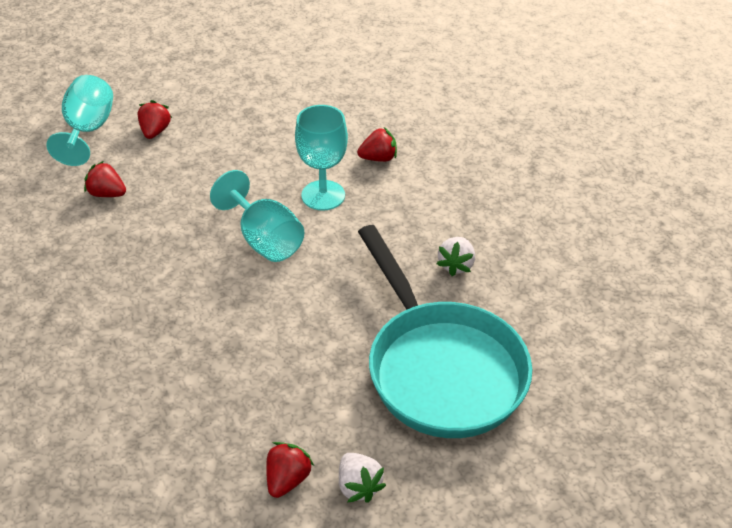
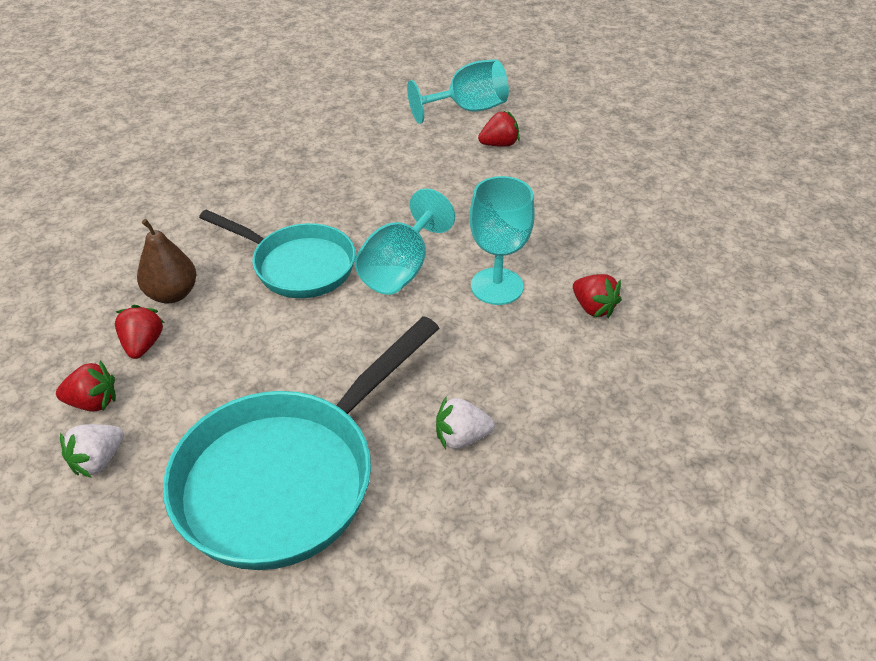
camera: 65 degrees right, 0 degrees up
(107, 194) = (394, 152): red strawberry -> red strawberry (143, 344)
(183, 394) = (172, 294): none -> brown pear
(211, 300) = (297, 266): none -> turquoise pan

